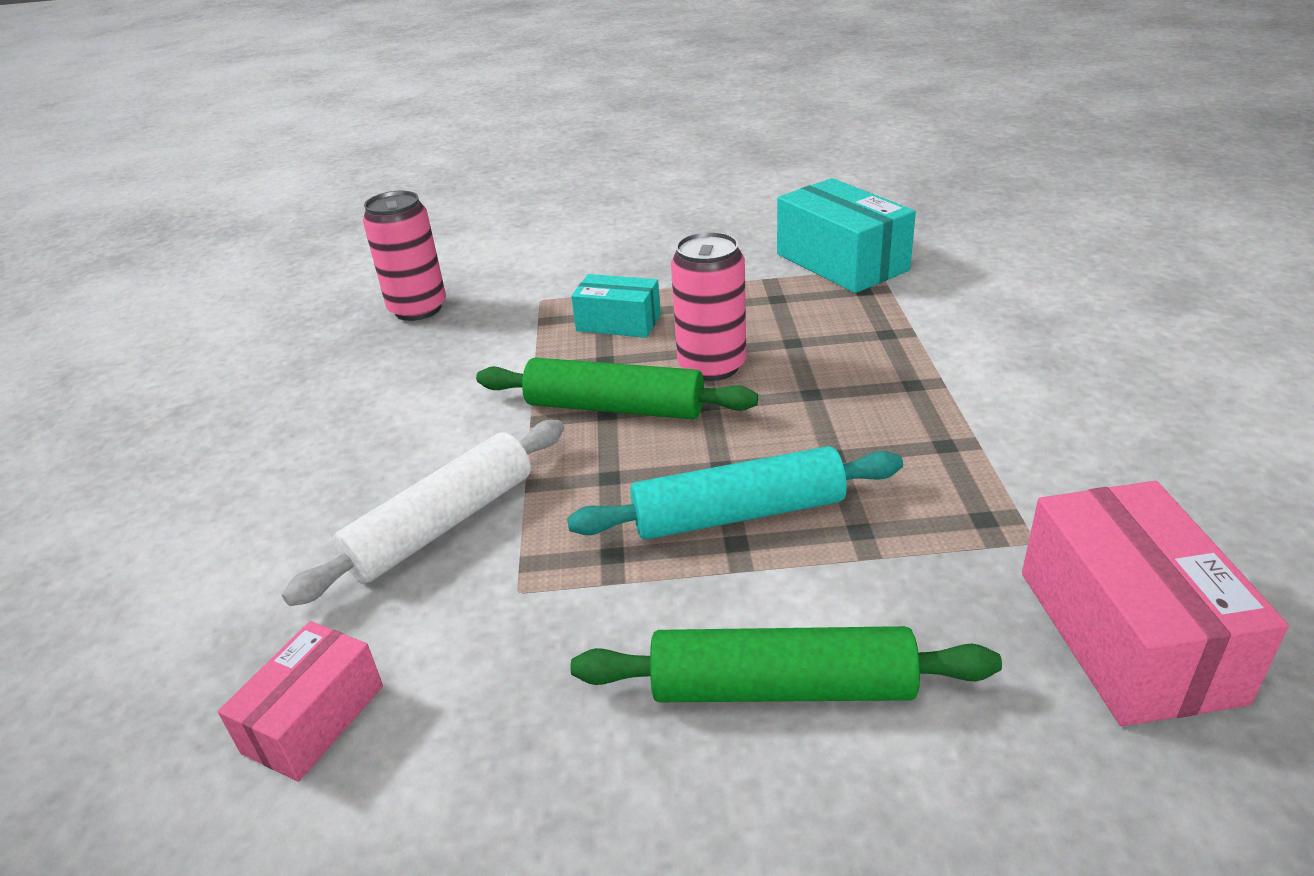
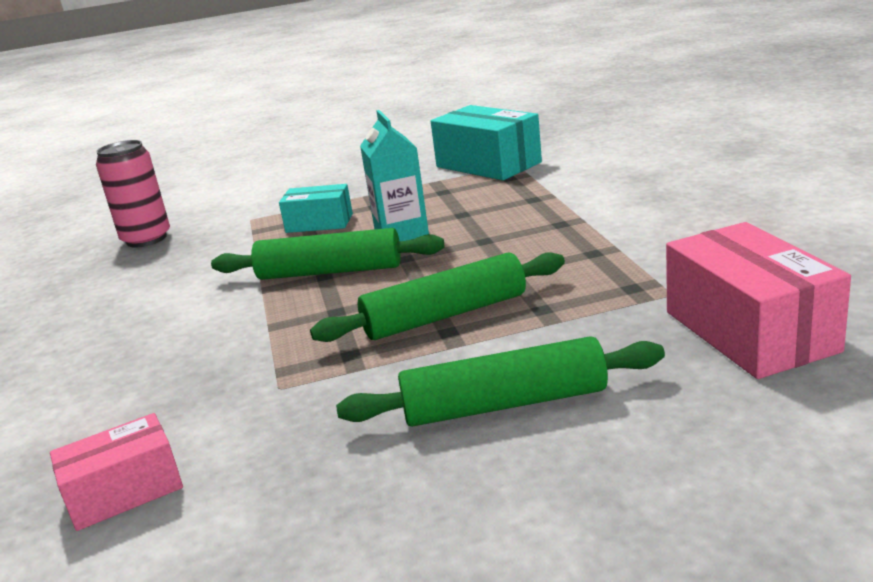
camera: 10 degrees left, 10 degrees down
(313, 719) = (124, 491): pink box -> pink box turned 45 degrees clockwise
(442, 524) = (204, 360): white rolling pin -> none
(712, 366) = (402, 236): pink can -> turquoise carton
(738, 514) = (445, 315): turquoise rolling pin -> green rolling pin

